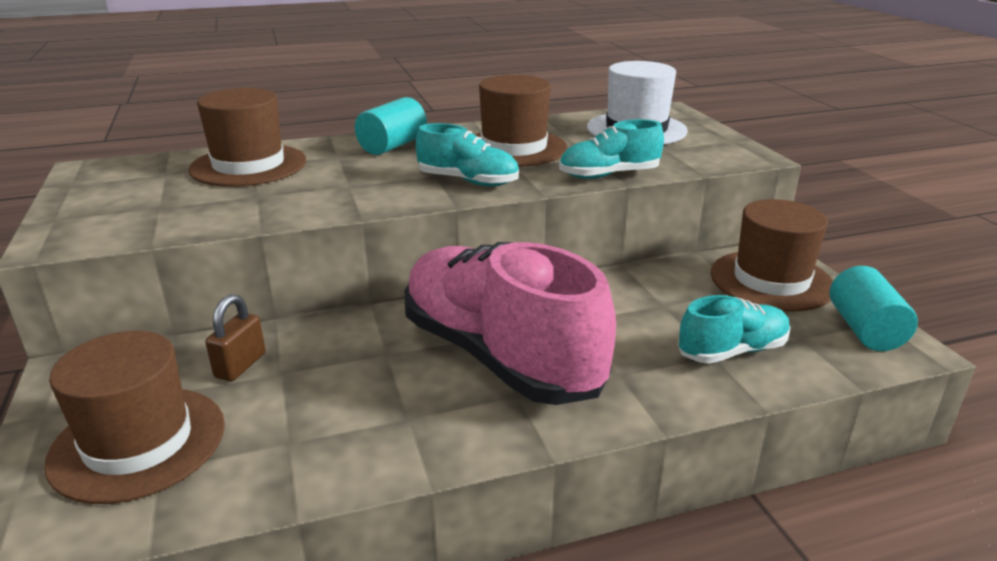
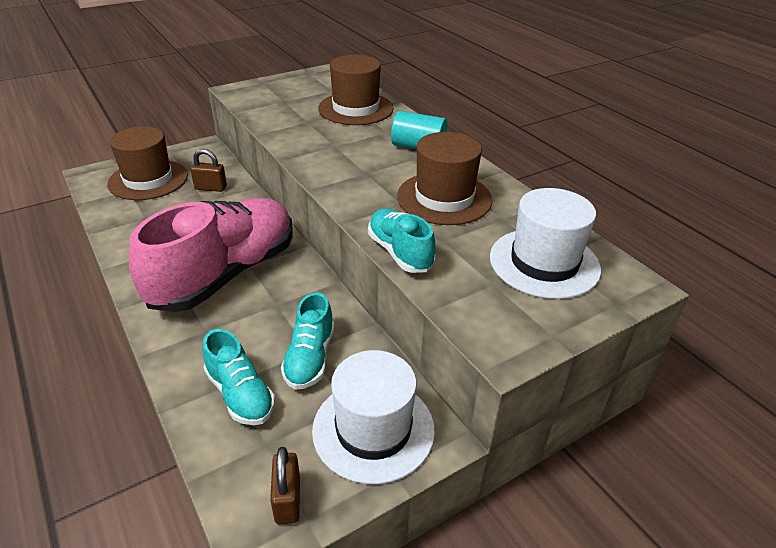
camera: 75 degrees right, 10 degrees up
(468, 181) = (358, 187): turquoise shoe -> turquoise shoe (310, 358)
(771, 280) = (373, 429): brown hat -> white hat
(864, 330) = (287, 500): turquoise cylinder -> brown padlock

